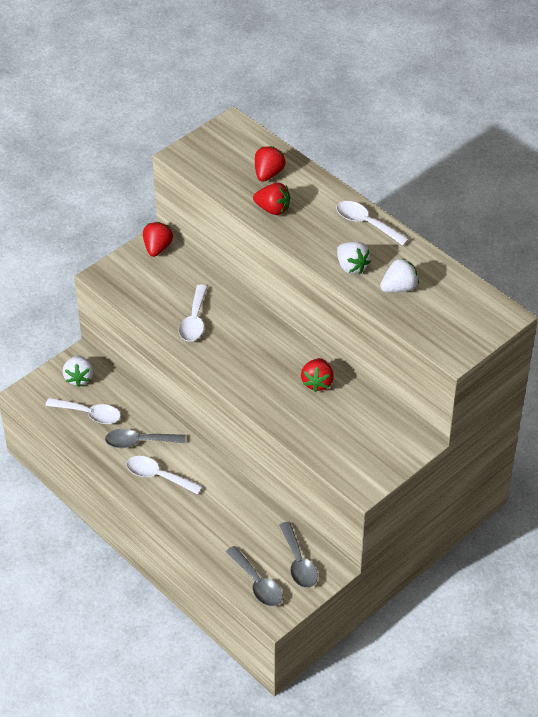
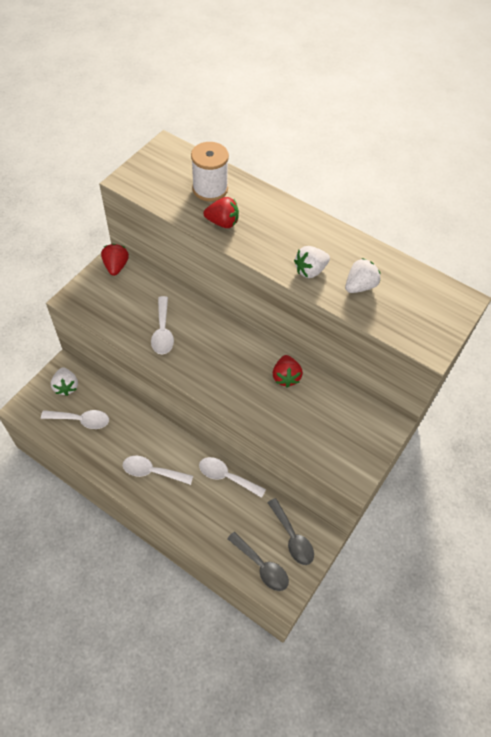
camera: 15 degrees left, 10 degrees up
(139, 442) = (129, 440): grey spoon -> none
(268, 174) = (210, 189): red strawberry -> white spool
(351, 266) = (310, 270): white strawberry -> white strawberry turned 105 degrees clockwise
(366, 223) = (310, 226): white spoon -> white spoon (226, 476)

